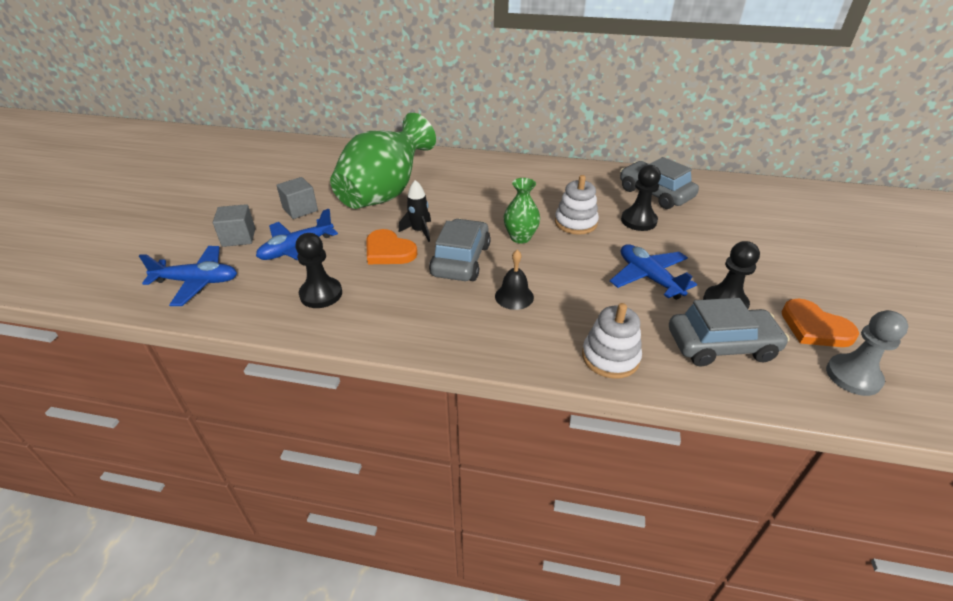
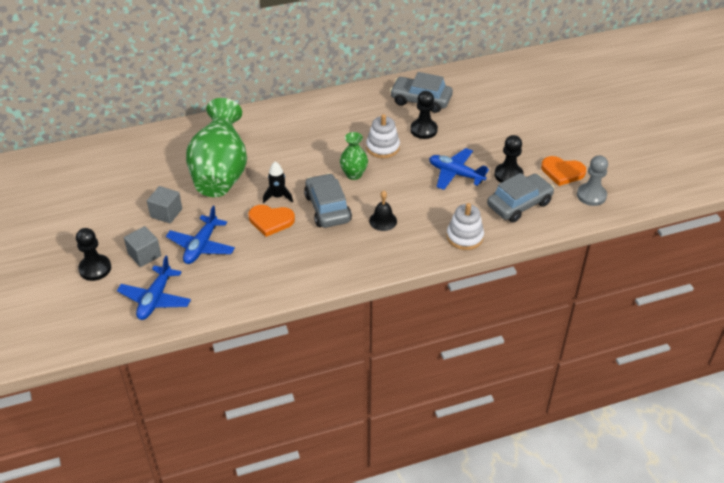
camera: 30 degrees left, 5 degrees up
(197, 282) = (155, 299): blue plane -> blue plane turned 135 degrees clockwise
(321, 294) = (255, 271): black pawn -> black pawn (95, 268)

